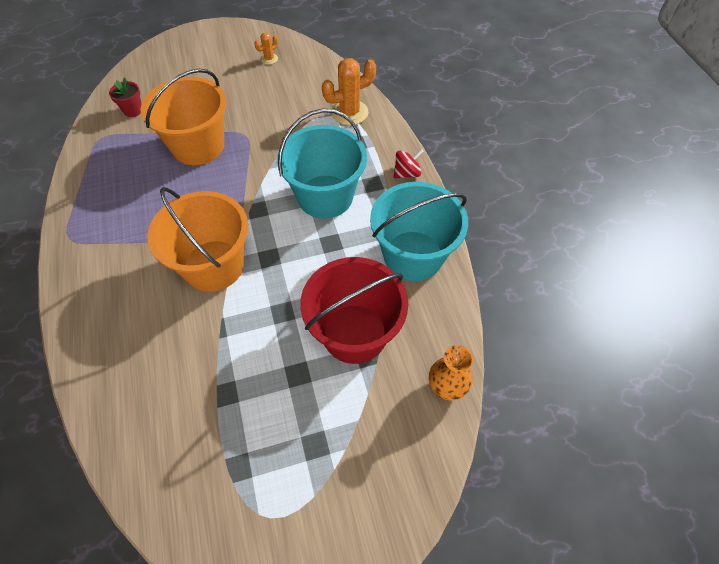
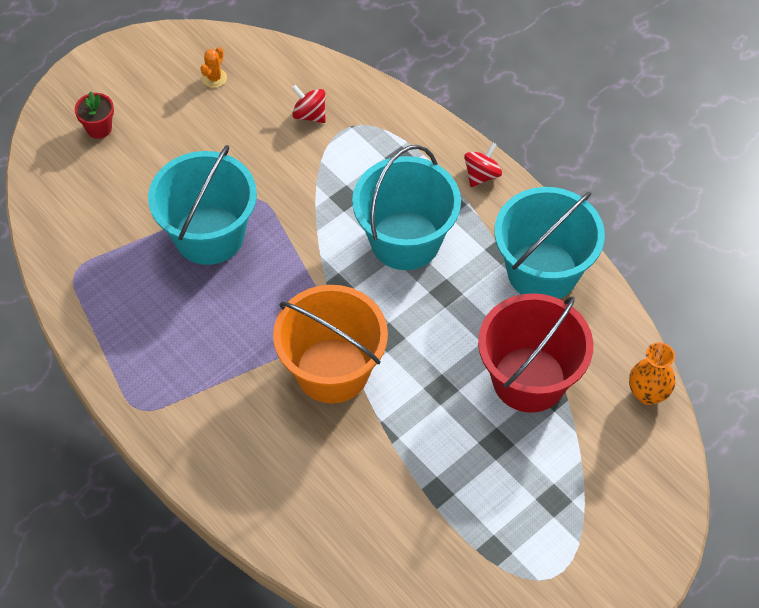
camera: 25 degrees left, 0 degrees up
(133, 110) = (87, 219): red flower pot -> red flower pot (99, 128)
(198, 146) = (209, 235): orange bucket -> turquoise bucket
(313, 98) = (309, 114): none -> red spinning top
(349, 112) = (367, 119): orange cactus -> none

